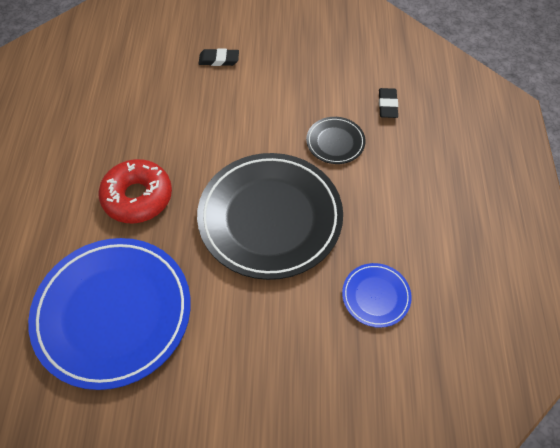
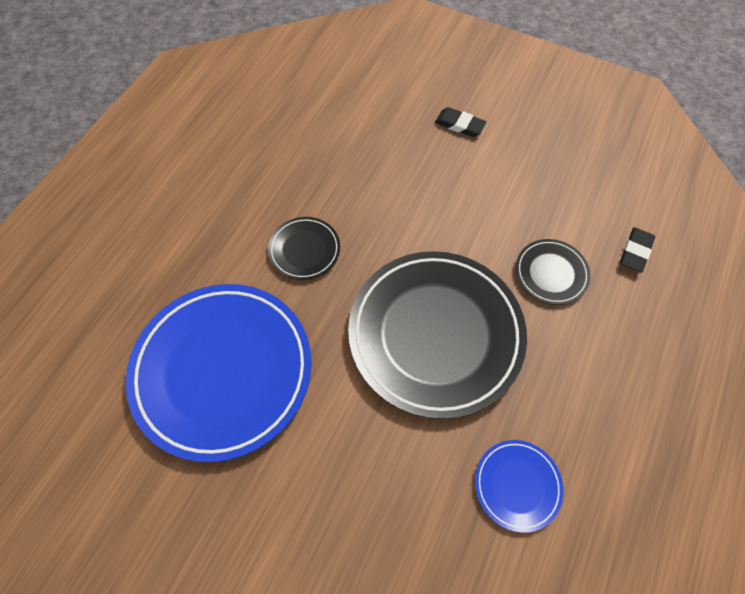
camera: 25 degrees right, 5 degrees up
(137, 197) = (304, 250): red donut -> black plate

